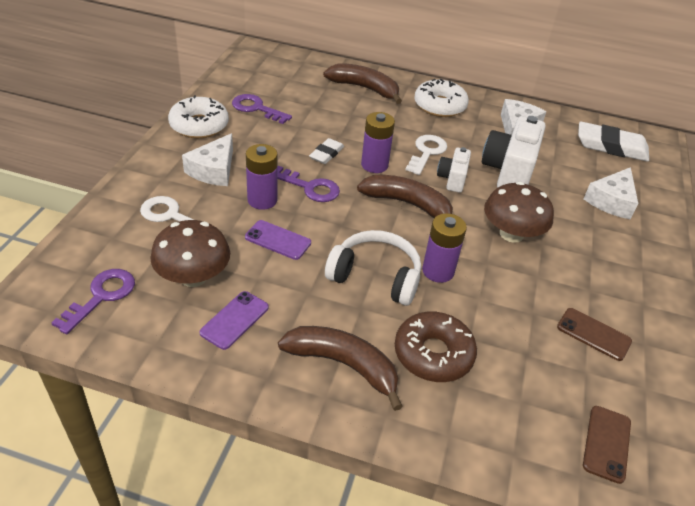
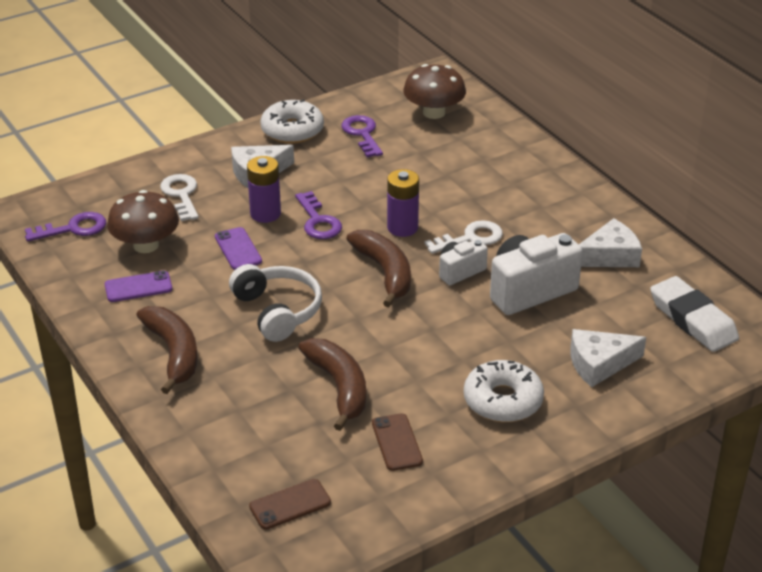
camera: 45 degrees right, 5 degrees down
(326, 154) = (371, 200): white eraser -> none
(364, 88) = (497, 154): brown banana -> brown banana (339, 387)
(433, 354) = (246, 382): brown donut -> none
(438, 271) = (334, 333): purple battery -> none
(439, 106) = (554, 201): white donut -> white donut (503, 400)
(511, 234) = (445, 339): brown mushroom -> brown mushroom (434, 112)

